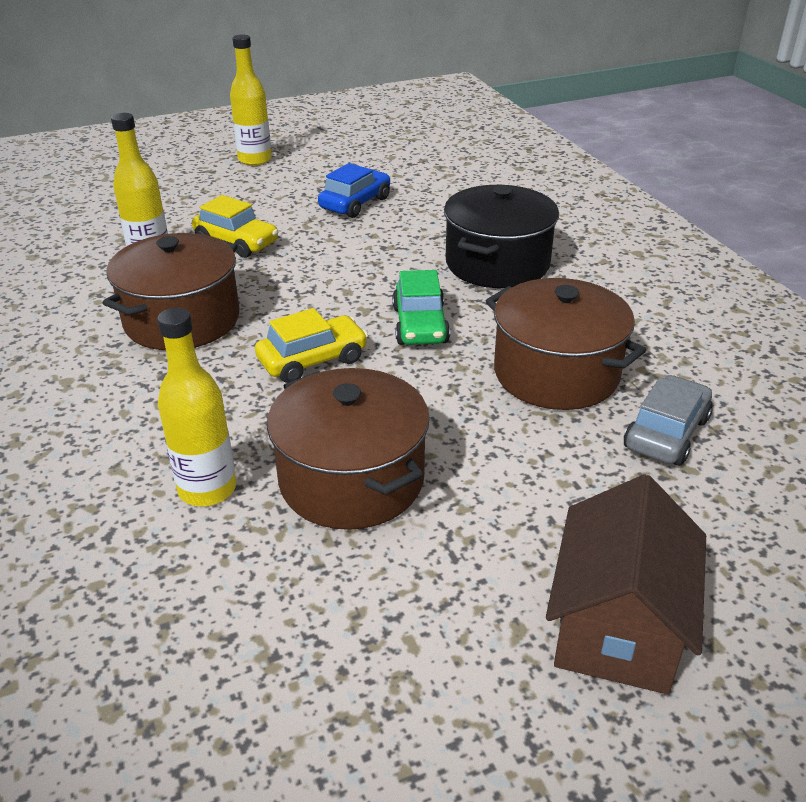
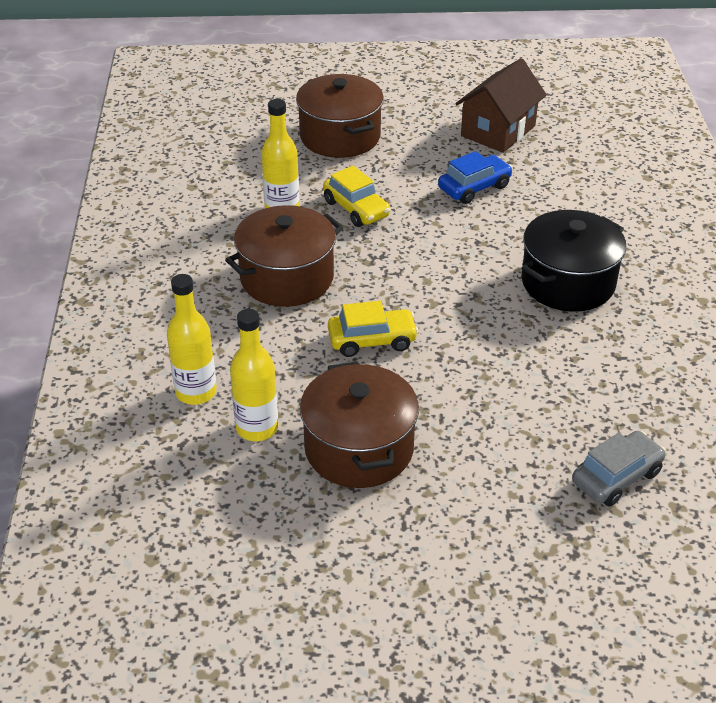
camera: 20 degrees right, 5 degrees up
(255, 160) = (406, 116): yellow bottle -> yellow bottle (196, 392)
(420, 325) = (471, 329): green car -> none
(556, 373) = (558, 402): brown pot -> brown pot (340, 136)
(617, 626) = (490, 606): brown house -> brown house (498, 131)

